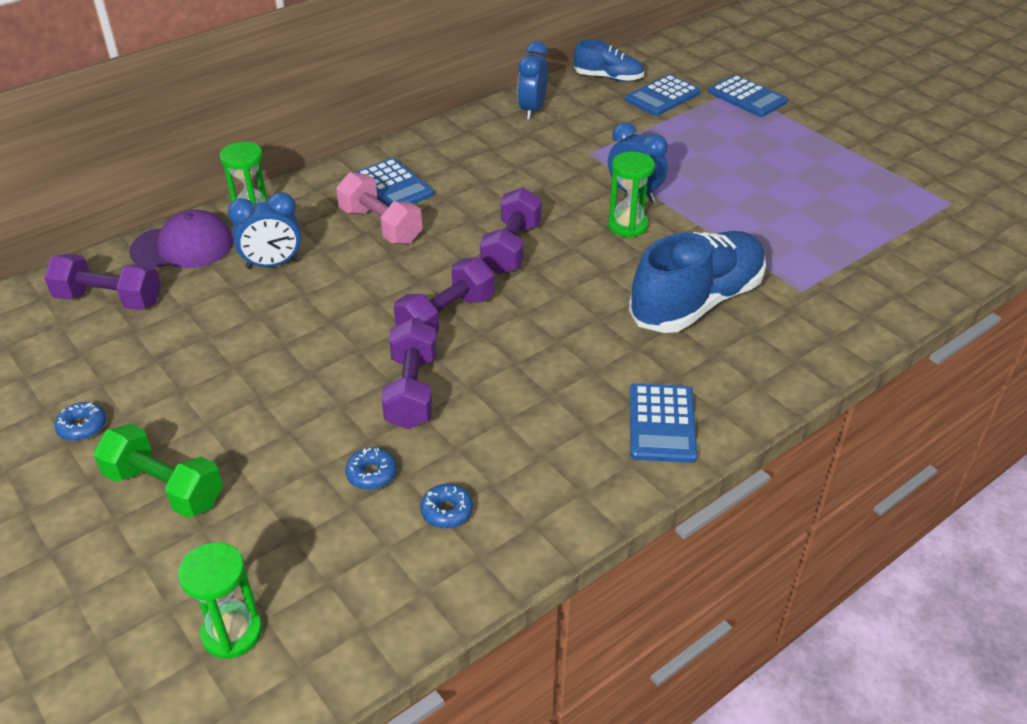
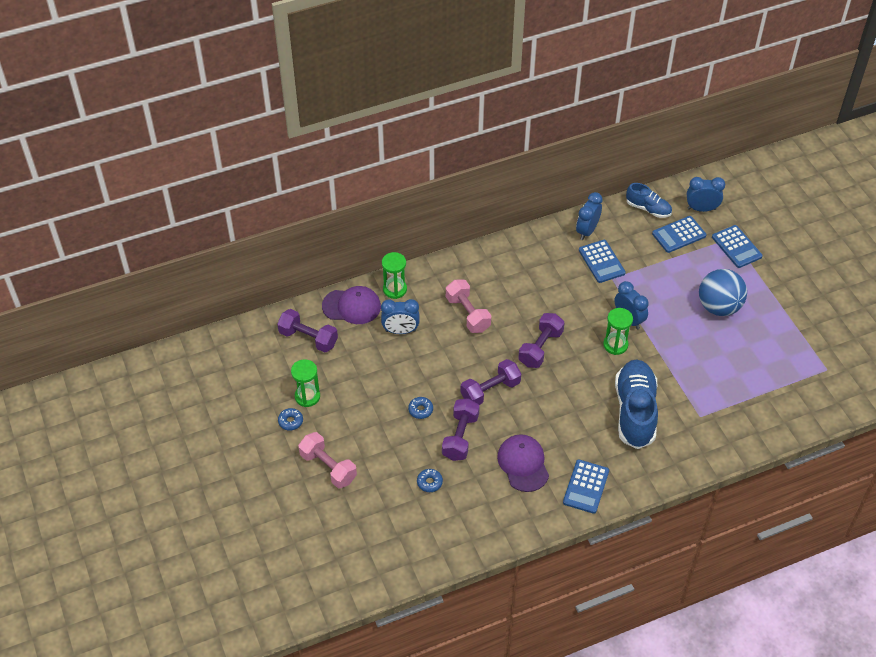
camera: 15 degrees right, 10 degrees up
(164, 488) = (328, 467): green dumbbell -> pink dumbbell
(232, 633) = (351, 550): green hourglass -> green hourglass (307, 396)
(393, 186) = (482, 282): blue calculator -> blue calculator (601, 261)
(447, 511) = (462, 512): blue donut -> blue donut (420, 410)
(537, 410) = (523, 464): none -> purple cap
(680, 68) = (701, 209): none -> blue clock
(696, 302) = (635, 411): blue shoe -> blue shoe turned 60 degrees counterclockwise
(758, 160) = (719, 307): none -> blue ball

